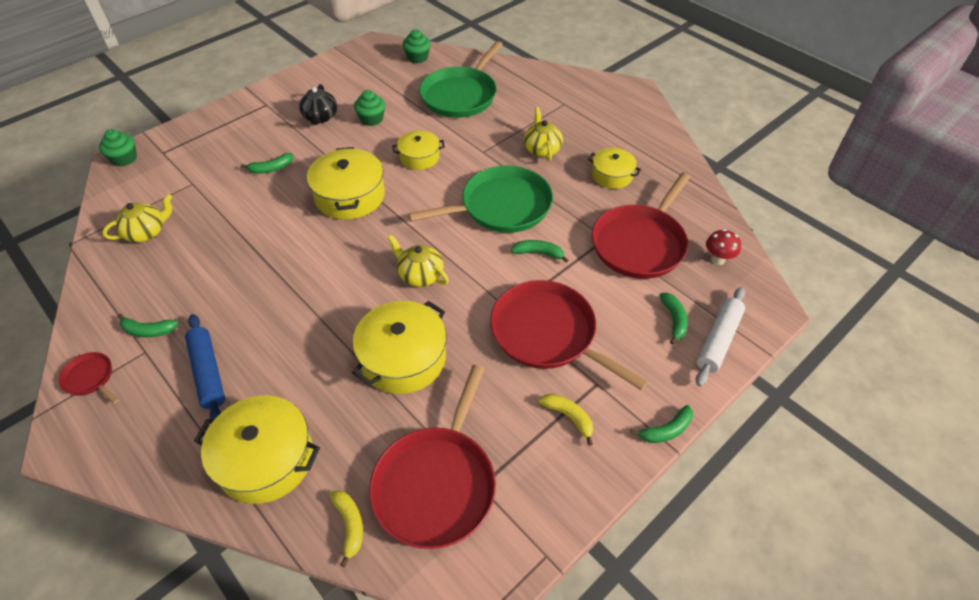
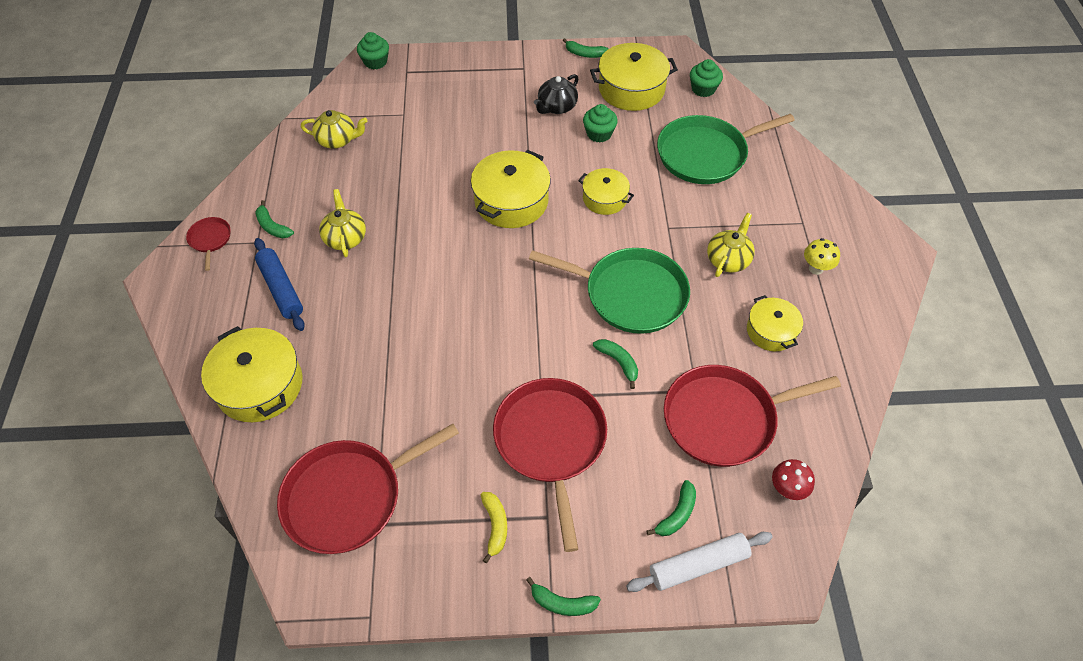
camera: 40 degrees right, 5 degrees up
(208, 372) = (281, 289): blue rolling pin -> blue rolling pin turned 45 degrees counterclockwise
(271, 168) = (473, 136): green banana -> green banana (585, 54)
(350, 525) = (267, 479): yellow banana -> none
(403, 358) = (419, 377): yellow pot -> yellow pot (631, 89)
(420, 275) = (499, 313): yellow teapot -> yellow teapot (345, 238)
(599, 125) = (816, 268): none -> yellow mushroom

